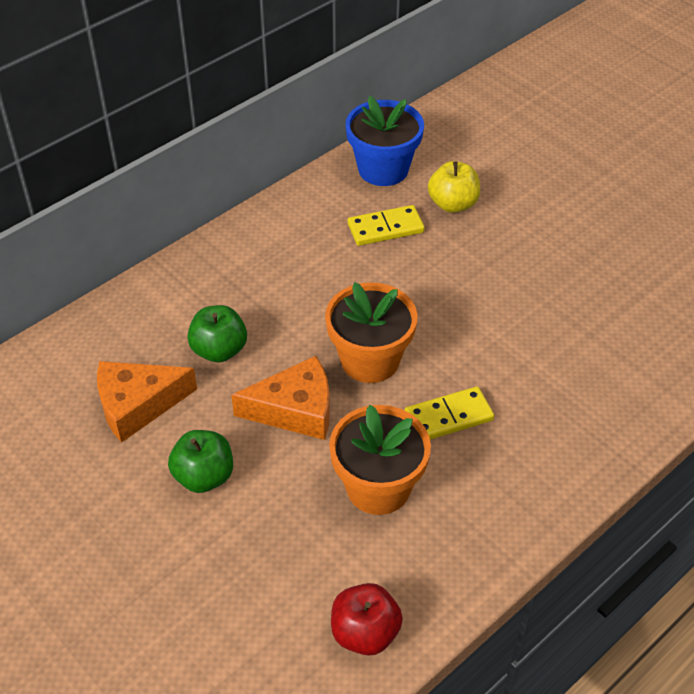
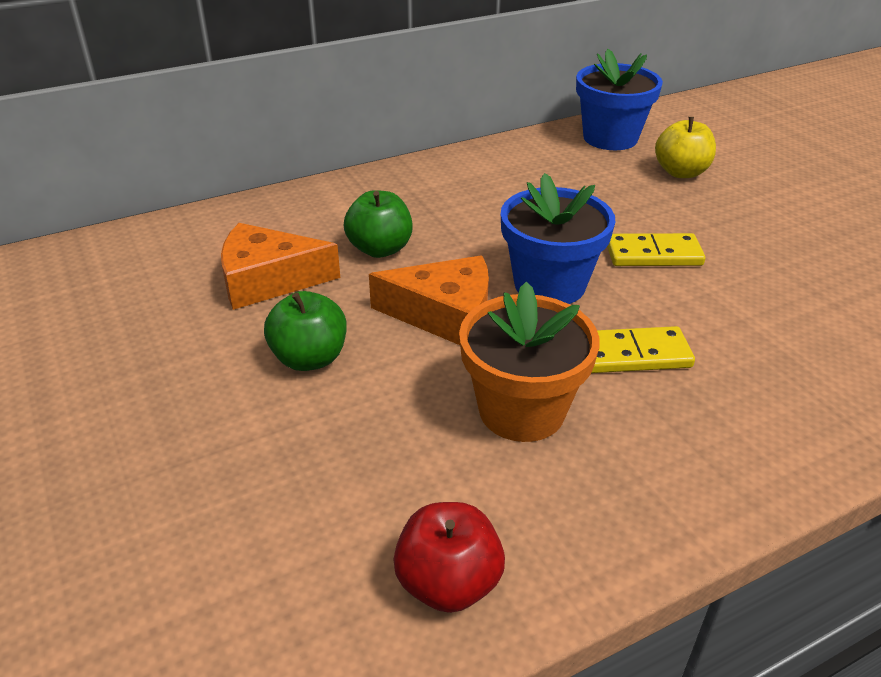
camera: 15 degrees right, 10 degrees down
(370, 360) = (549, 284): orange flower pot -> blue flower pot
(385, 228) = (600, 180): yellow domino -> yellow domino (653, 254)

